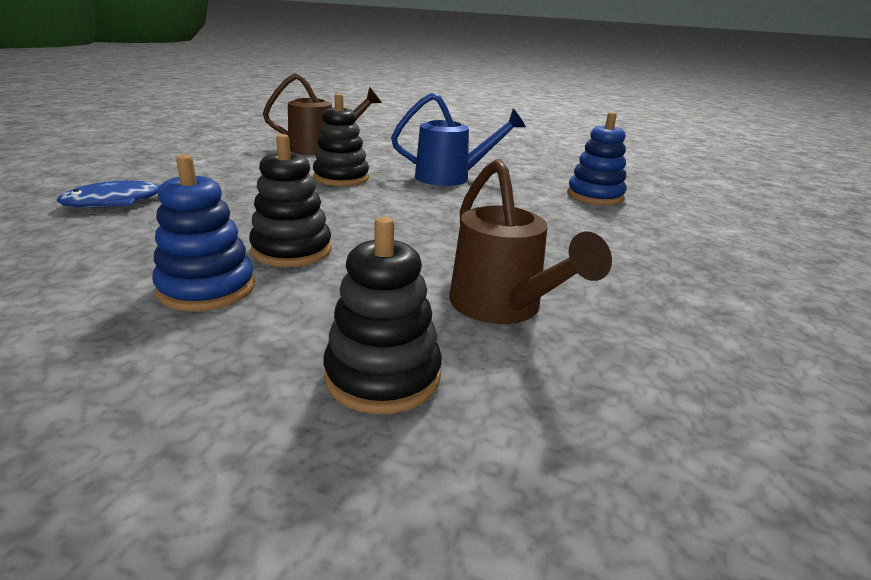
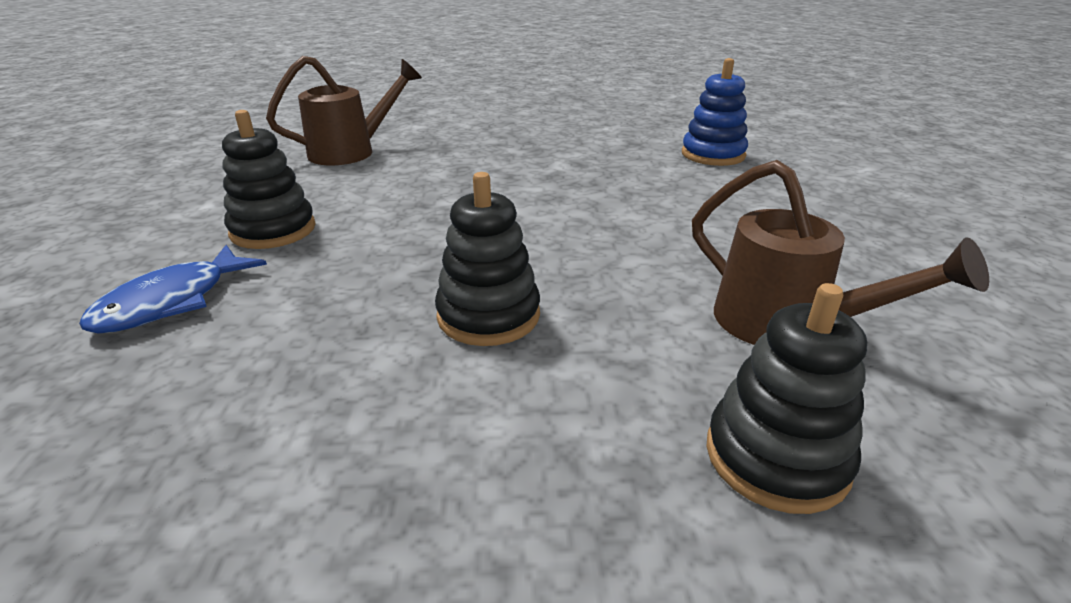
camera: 20 degrees left, 5 degrees up
(207, 288) = (452, 406): blue stacking toy -> none
(341, 178) = (426, 191): black stacking toy -> black stacking toy (273, 230)
(450, 177) = (547, 162): blue watering can -> none

